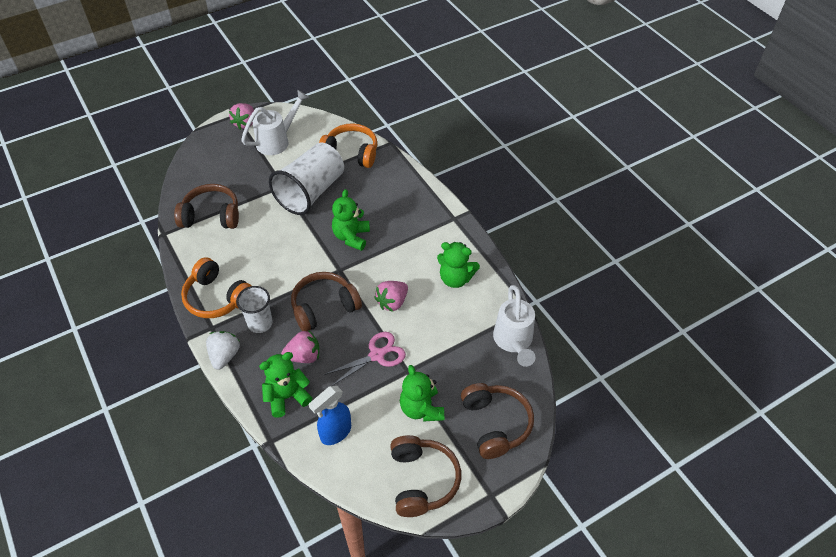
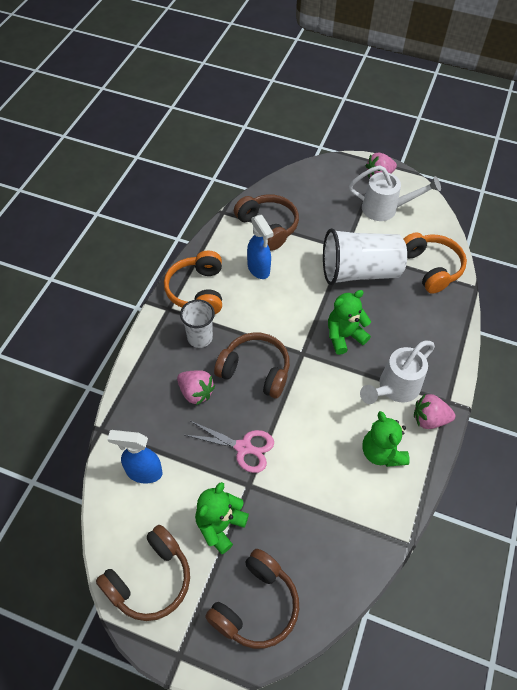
camera: 50 degrees right, 5 degrees up
(225, 356) = (150, 337): white strawberry -> none
(242, 247) = (259, 269): none -> blue spray bottle
(287, 396) = (149, 410): green teddy bear -> none
(392, 302) = (307, 419): pink strawberry -> pink strawberry (429, 419)
(514, 342) = (359, 558): white watering can -> white watering can (394, 389)

